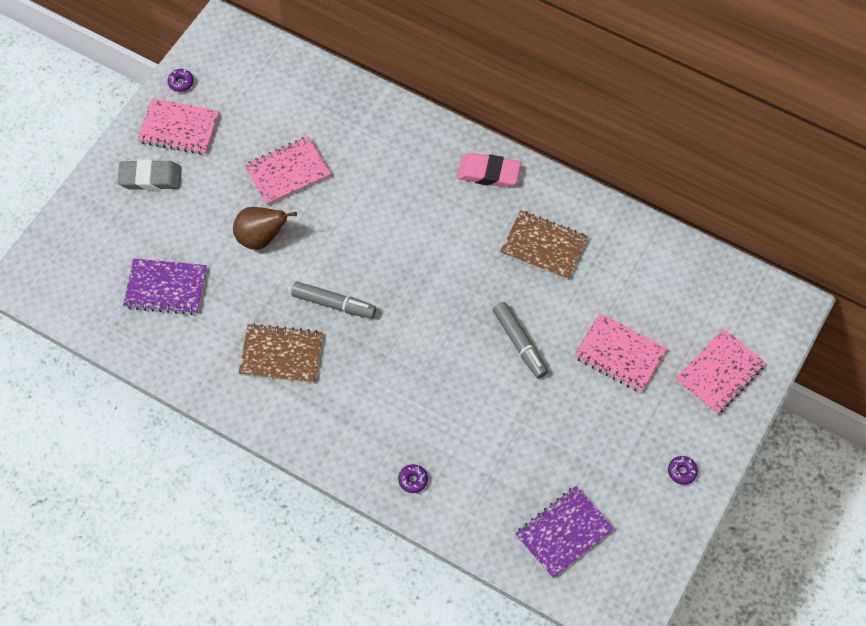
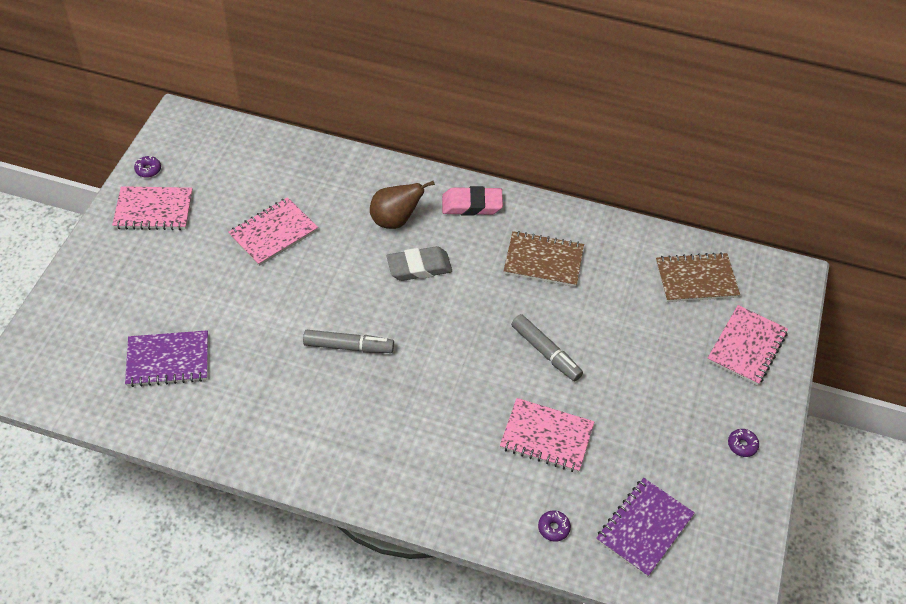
camera: 15 degrees left, 10 degrees down
(150, 178) = (132, 259): grey eraser -> grey eraser (419, 267)
(261, 238) = (259, 297): brown pear -> brown pear (395, 220)
(281, 355) = (305, 405): brown notebook -> brown notebook (696, 279)
(413, 480) = (474, 504): purple donut -> purple donut (553, 528)
(619, 354) = (646, 346): pink notebook -> pink notebook (546, 436)

